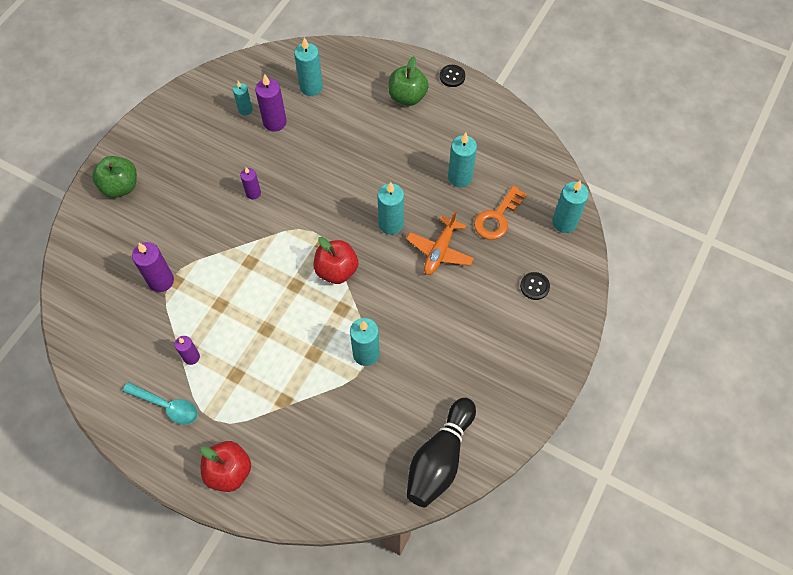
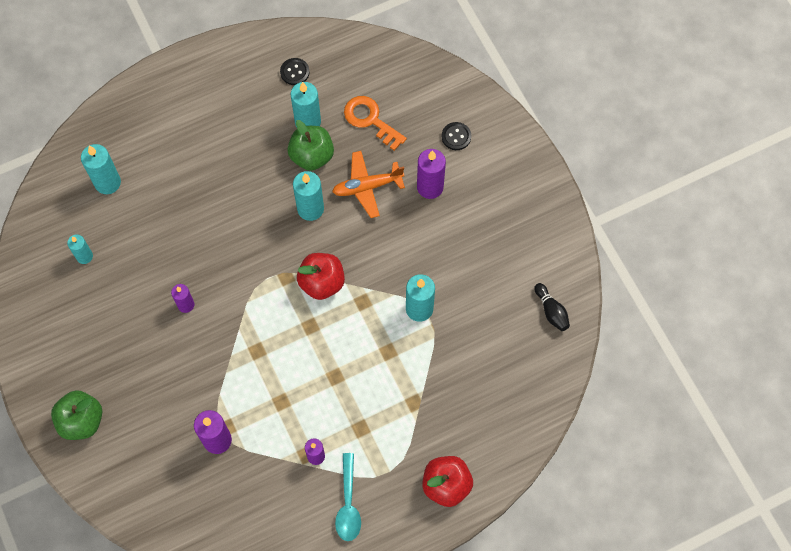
camera: 55 degrees left, 5 degrees up
(167, 406) = (348, 504): turquoise spoon -> turquoise spoon turned 120 degrees clockwise
(275, 122) = (121, 239): purple candle -> purple candle (430, 187)
(407, 97) = (187, 108): green apple -> green apple (312, 156)
(439, 459) = (551, 311): black bowling pin -> black bowling pin, size x0.48
(440, 251) = (367, 187): orange plane -> orange plane turned 105 degrees clockwise
(452, 76) = (197, 56): black button -> black button (294, 72)
(497, 217) = (370, 120): orange key -> orange key turned 150 degrees clockwise
(564, 222) = (415, 72): turquoise candle -> none

